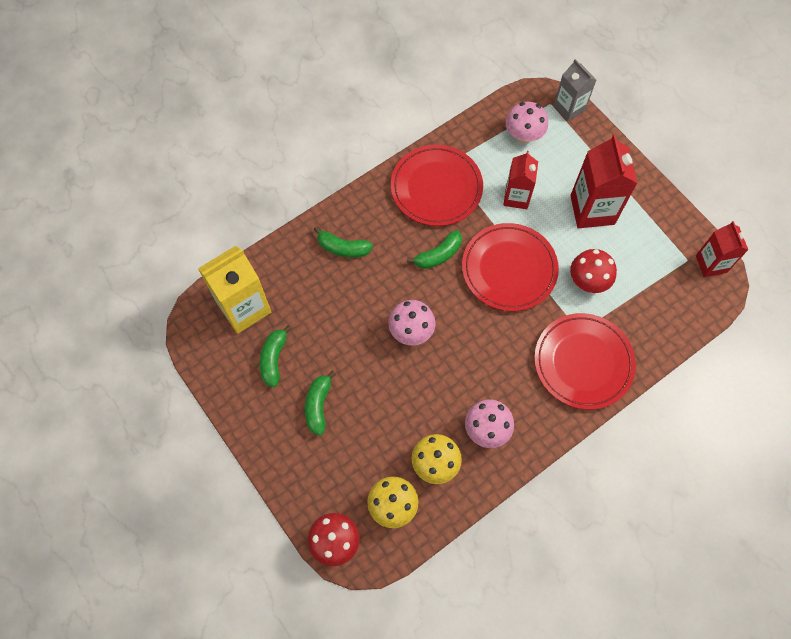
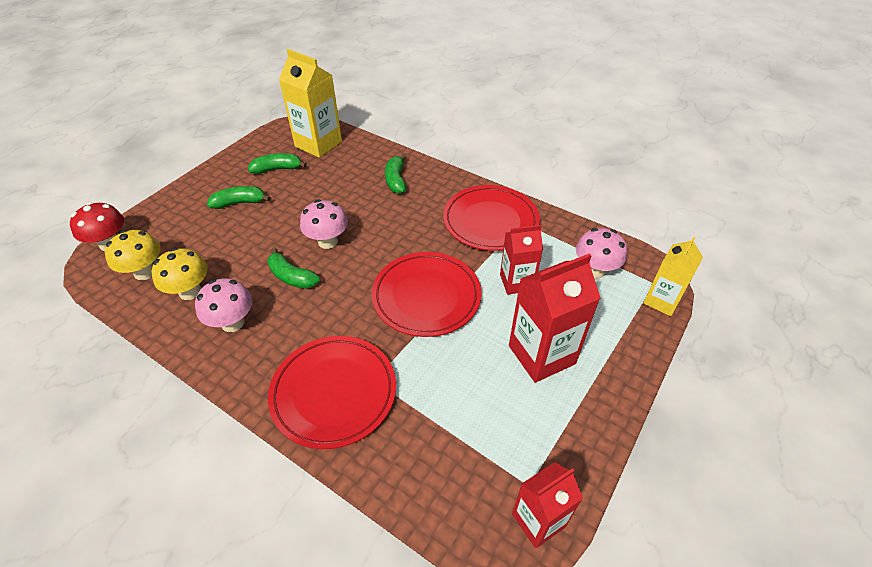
camera: 70 degrees right, 20 degrees down
(438, 255) = (417, 240): green banana -> green banana (292, 277)
(569, 108) = (661, 301): grey carton -> yellow carton
(587, 282) = (442, 372): red mushroom -> none

